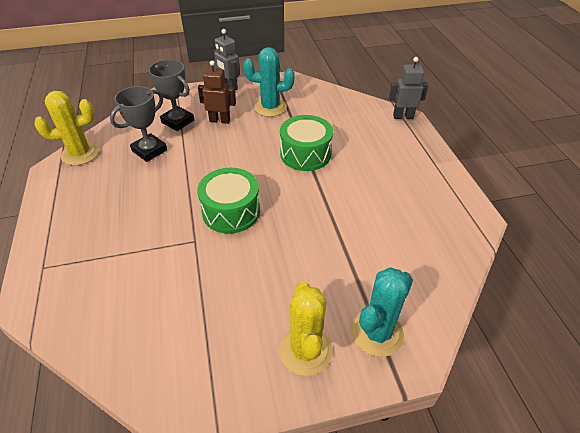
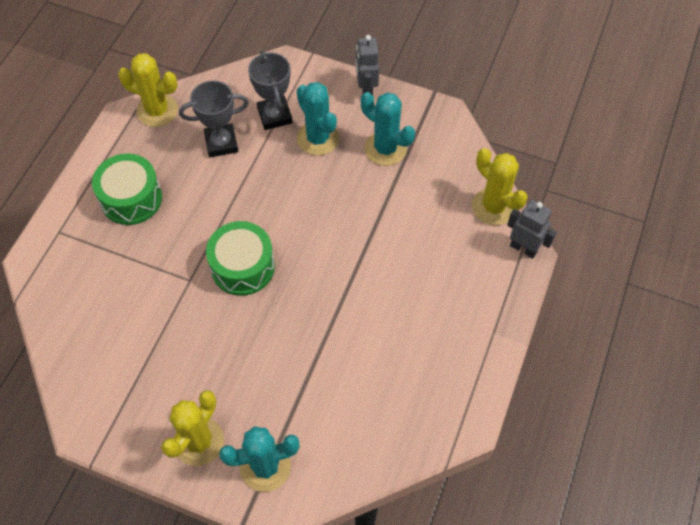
camera: 35 degrees right, 15 degrees up
(220, 120) = (318, 138): brown robot -> turquoise cactus
(305, 154) = (368, 238): green drum -> green drum (131, 198)
(364, 106) = (493, 207): none -> yellow cactus

